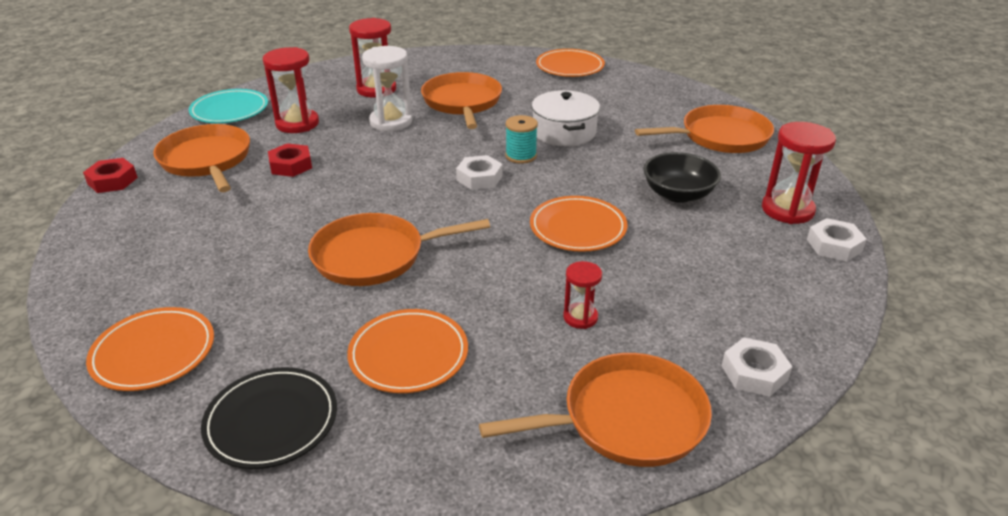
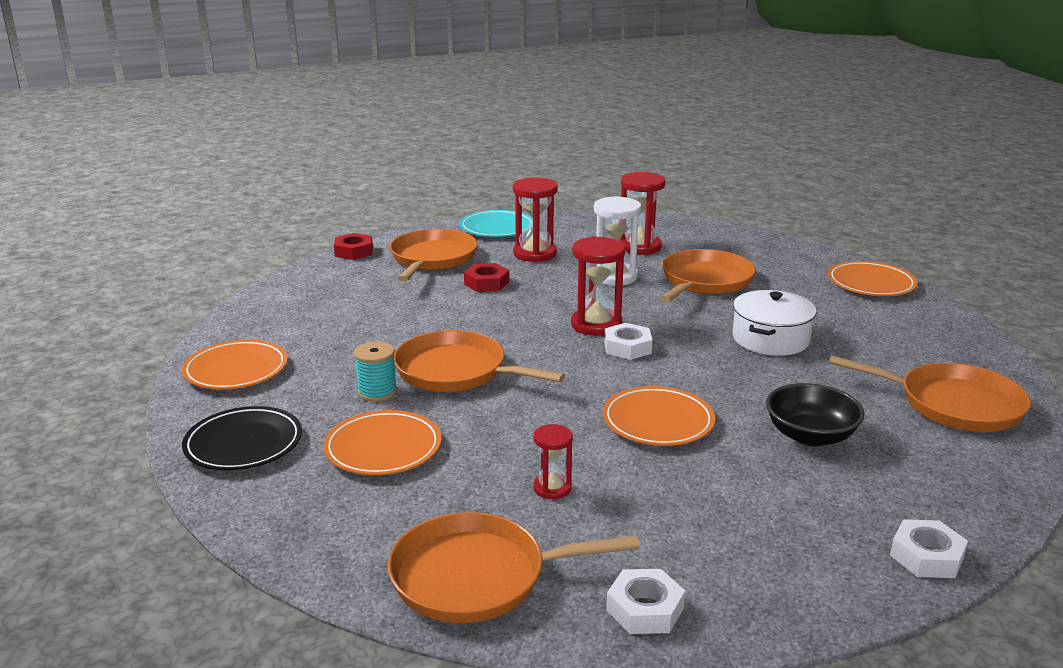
camera: 40 degrees right, 10 degrees down
(521, 156) = (694, 344): turquoise spool -> turquoise spool (377, 392)
(627, 419) = (476, 577): orange pan -> orange pan turned 150 degrees clockwise
(787, 210) = (922, 501): red hourglass -> red hourglass (596, 325)

